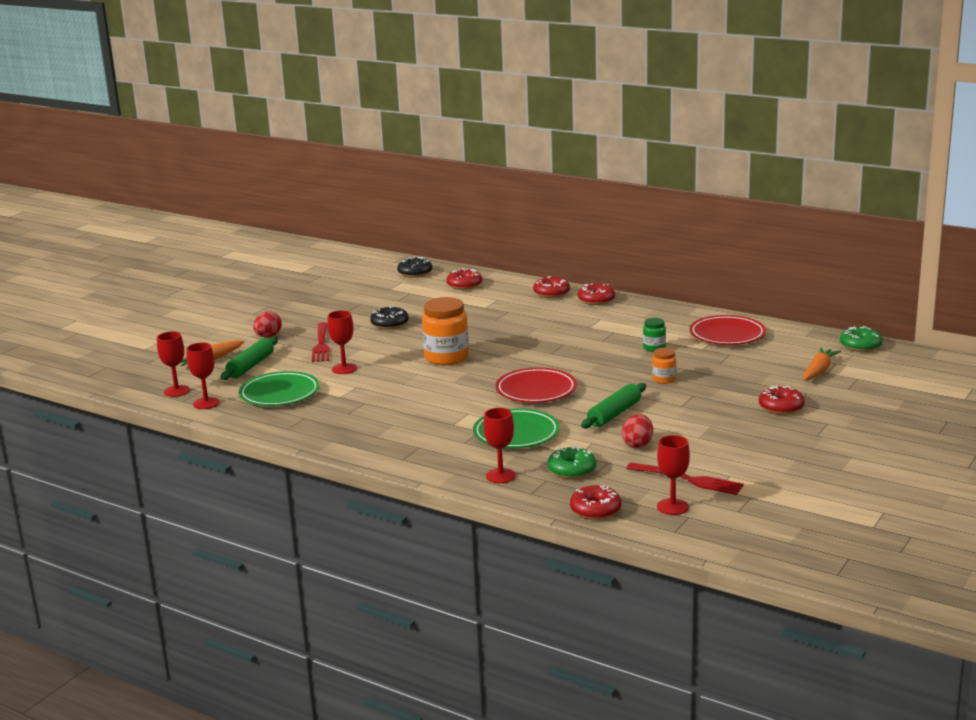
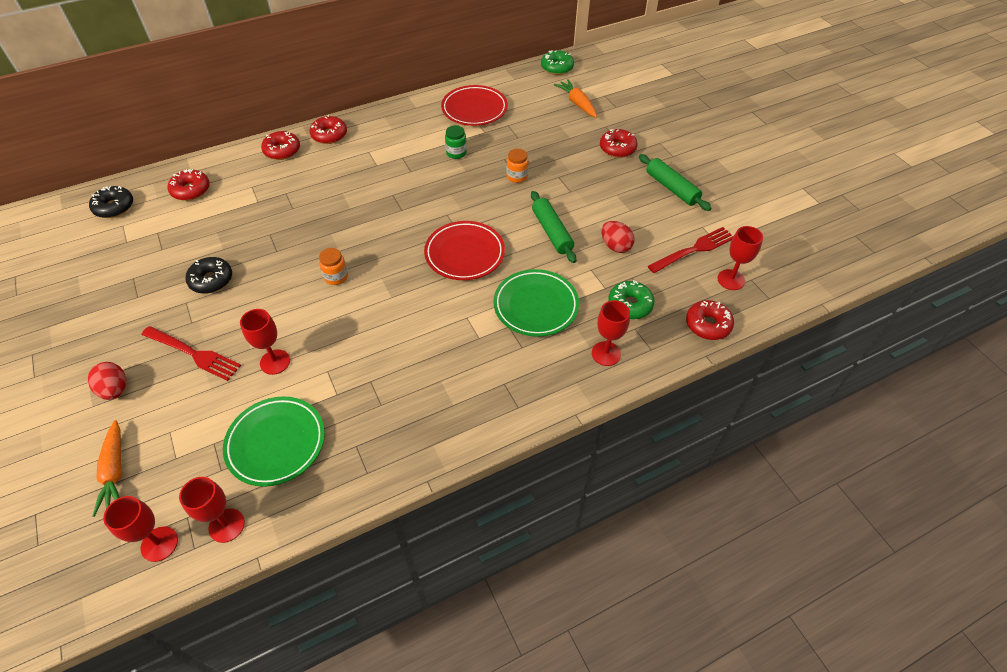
camera: 60 degrees left, 30 degrees up
(251, 366) = (175, 439): green rolling pin -> green rolling pin (671, 188)
(446, 358) = (336, 277): orange jar -> orange jar, size x0.50

